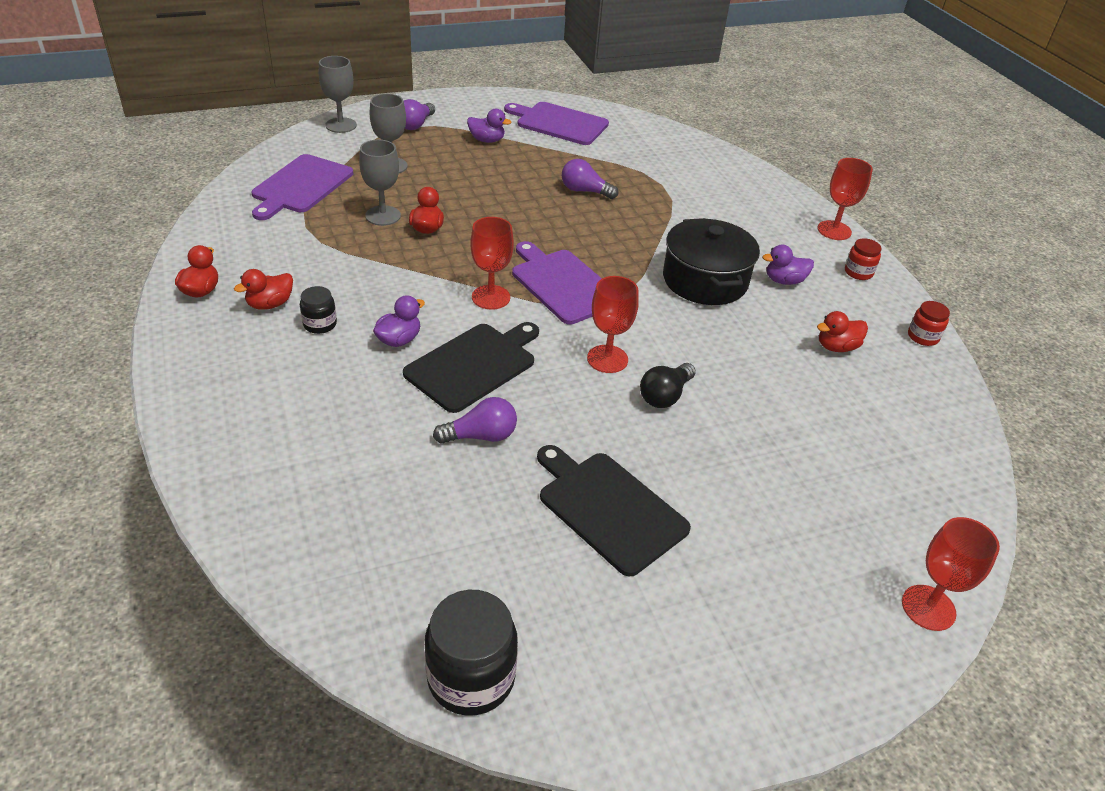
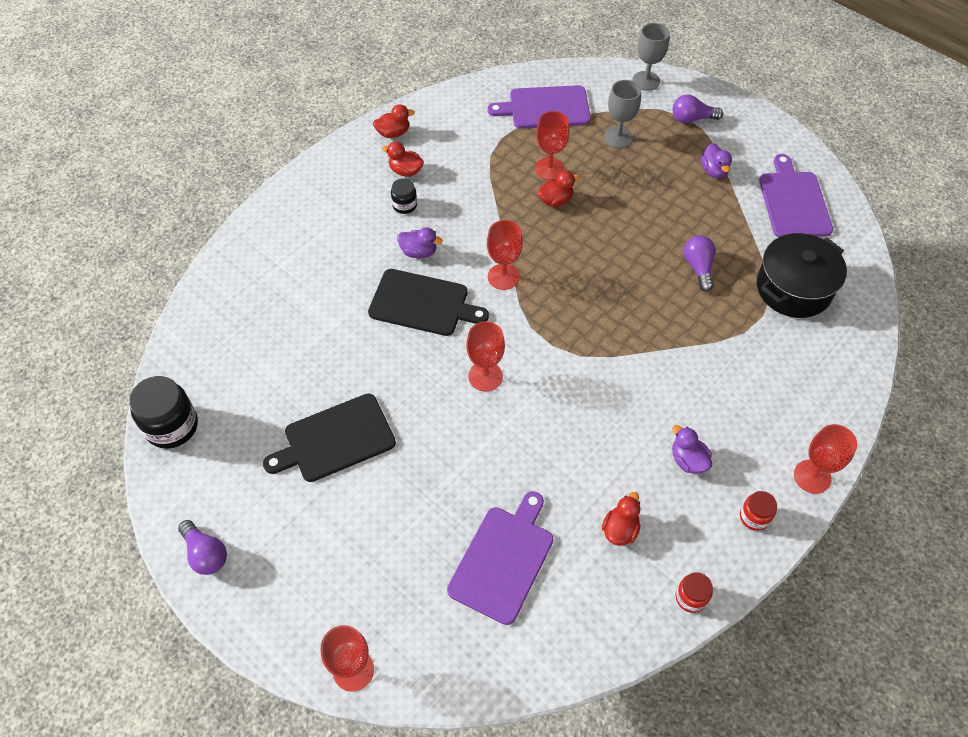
camera: 65 degrees right, 15 degrees up
(383, 216) = (549, 169): grey goblet -> red goblet
(481, 436) = (357, 341): purple light bulb -> purple light bulb (205, 554)
(563, 284) = (554, 311): purple cutting board -> purple cutting board (503, 560)
(608, 508) = (335, 439): black cutting board -> black cutting board turned 135 degrees counterclockwise
(665, 395) = (469, 428): black light bulb -> none
(705, 280) = (638, 401): black pot -> black pot (793, 288)
(836, 347) = (620, 529): red duck -> red duck turned 75 degrees clockwise

